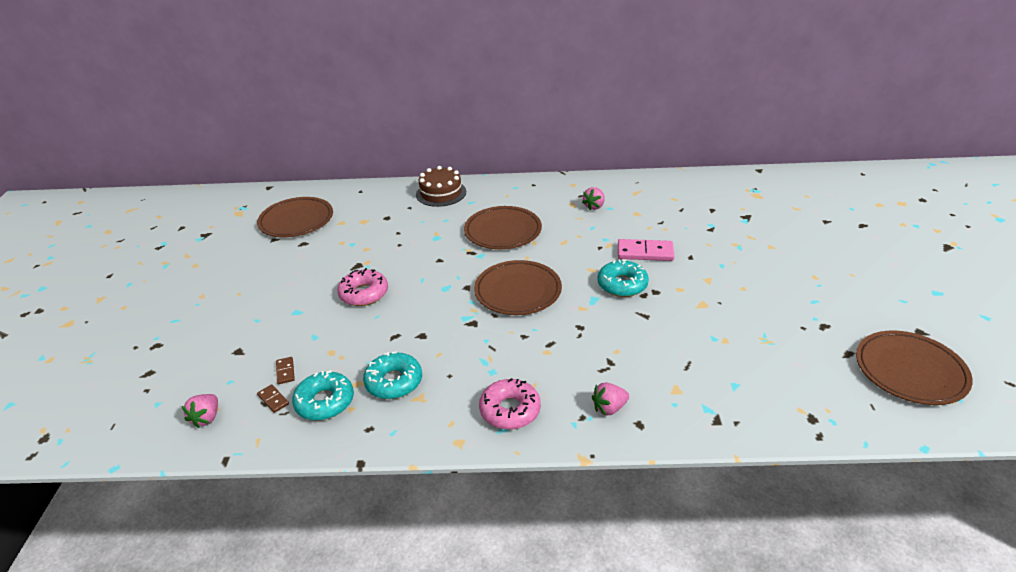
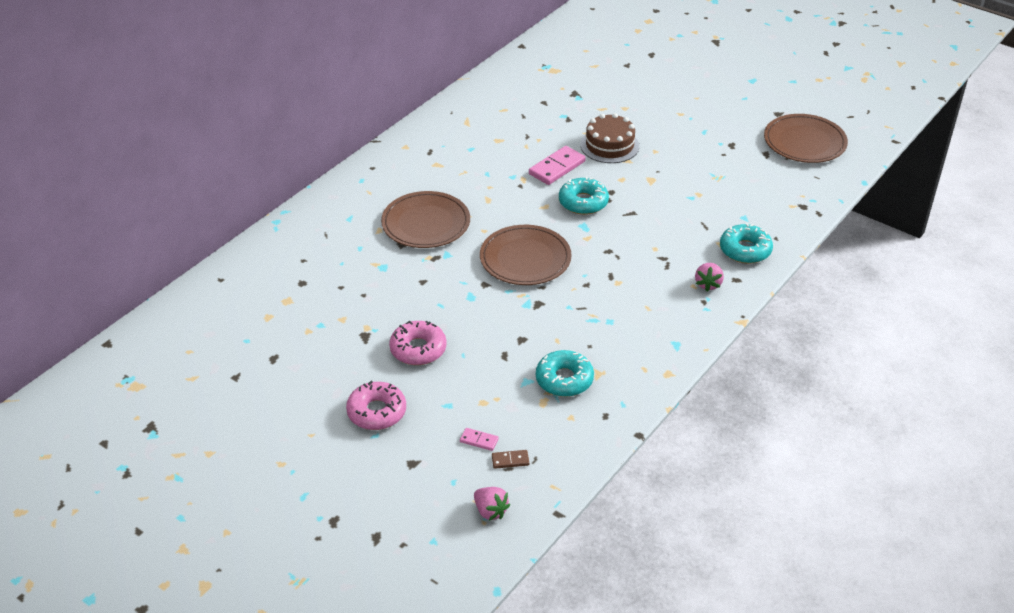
camera: 55 degrees left, 5 degrees up
(285, 371) = (479, 440): brown domino -> pink domino
(296, 220) = (218, 347): brown plate -> none
(325, 402) = (547, 429): turquoise donut -> turquoise donut (745, 250)
(441, 193) = (305, 228): brown cake -> brown cake (609, 145)
(510, 410) = (661, 332): pink donut -> pink donut (377, 412)
(594, 206) = (457, 155): pink strawberry -> none

